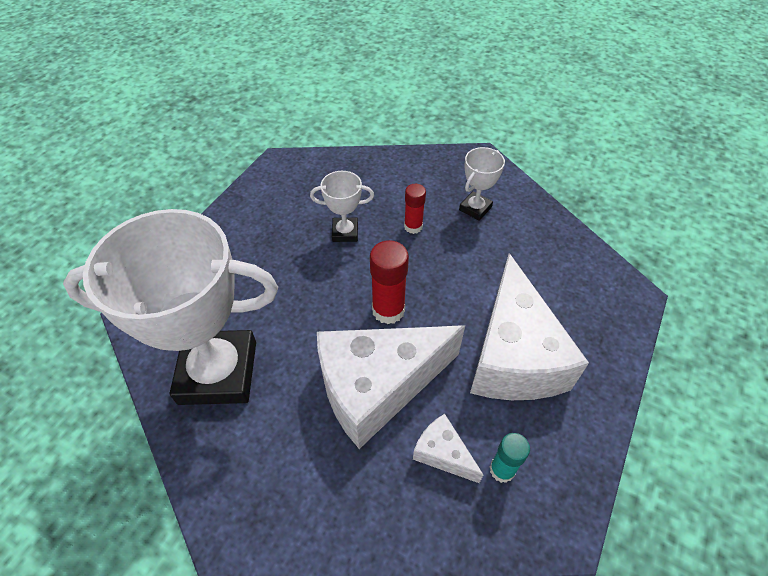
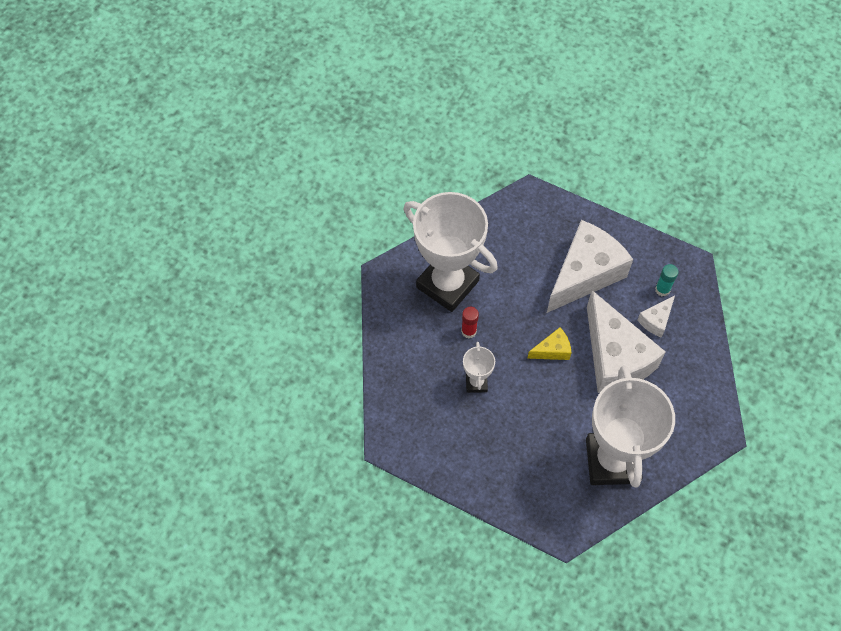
camera: 90 degrees left, 10 degrees up
(388, 310) = (552, 350): red glue stick -> yellow cheese
(475, 208) = (447, 284): white trophy -> white trophy, size x2.28
(513, 356) = (585, 274): white cheese -> white cheese turned 45 degrees counterclockwise

